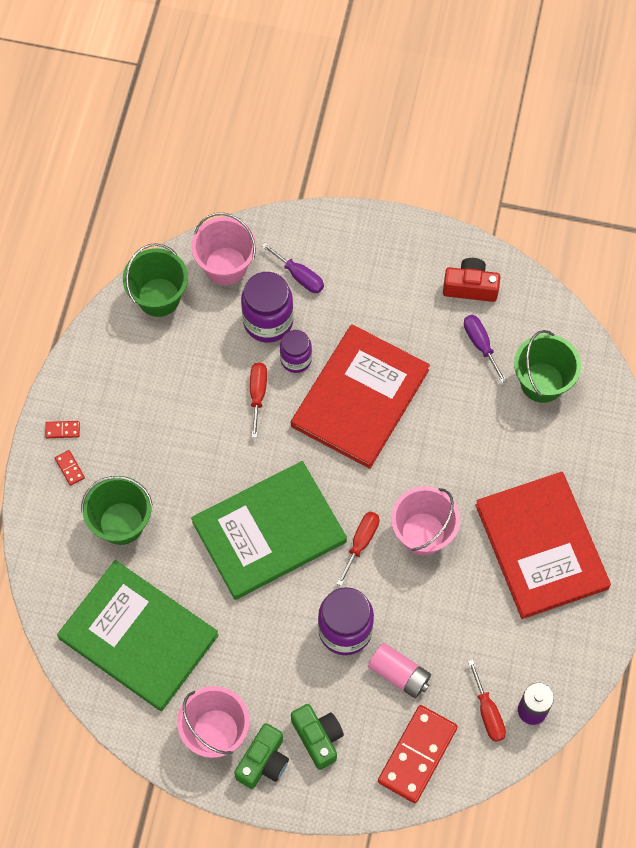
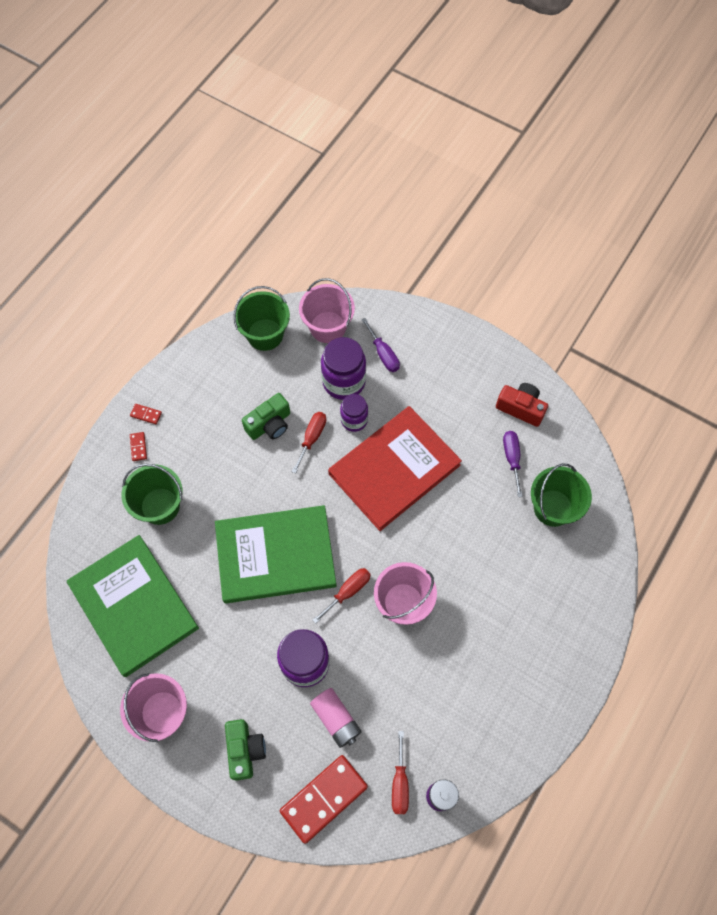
camera: 20 degrees right, 0 degrees up
(263, 762) = (191, 754): green camera -> green camera (269, 424)
(541, 546) = (501, 650): red book -> none

